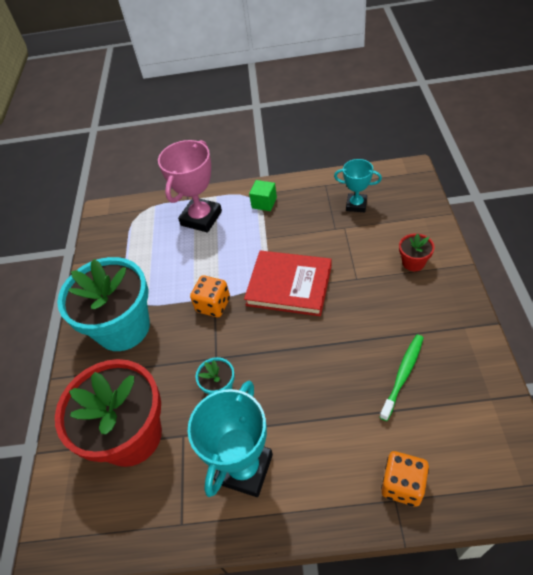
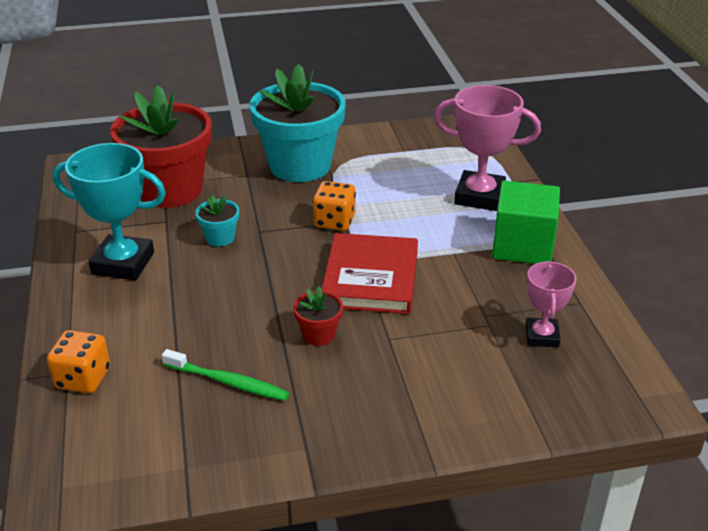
camera: 75 degrees right, 15 degrees down
(264, 203) = (522, 246): green cube -> green cube, size x1.89
(356, 205) = (542, 336): turquoise trophy -> pink trophy
(413, 262) = (427, 398): red flower pot -> red flower pot (319, 334)

